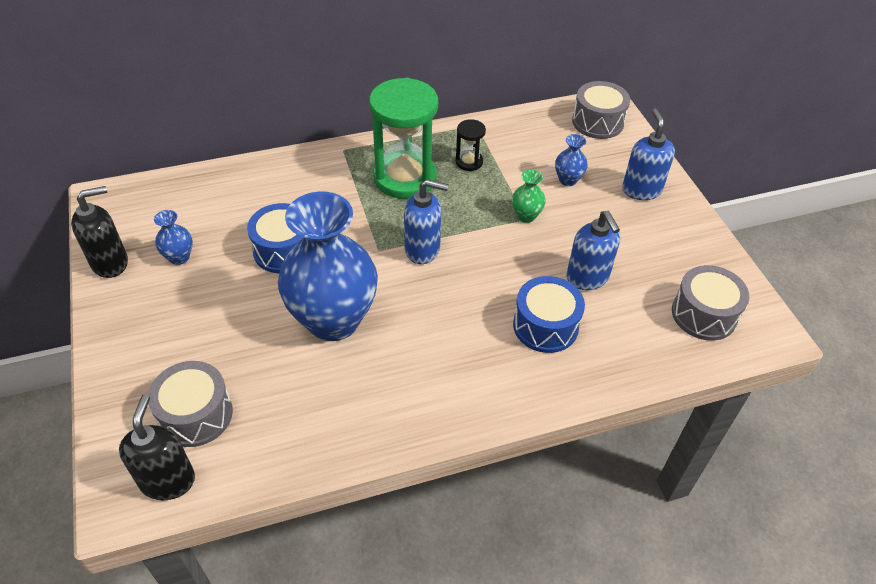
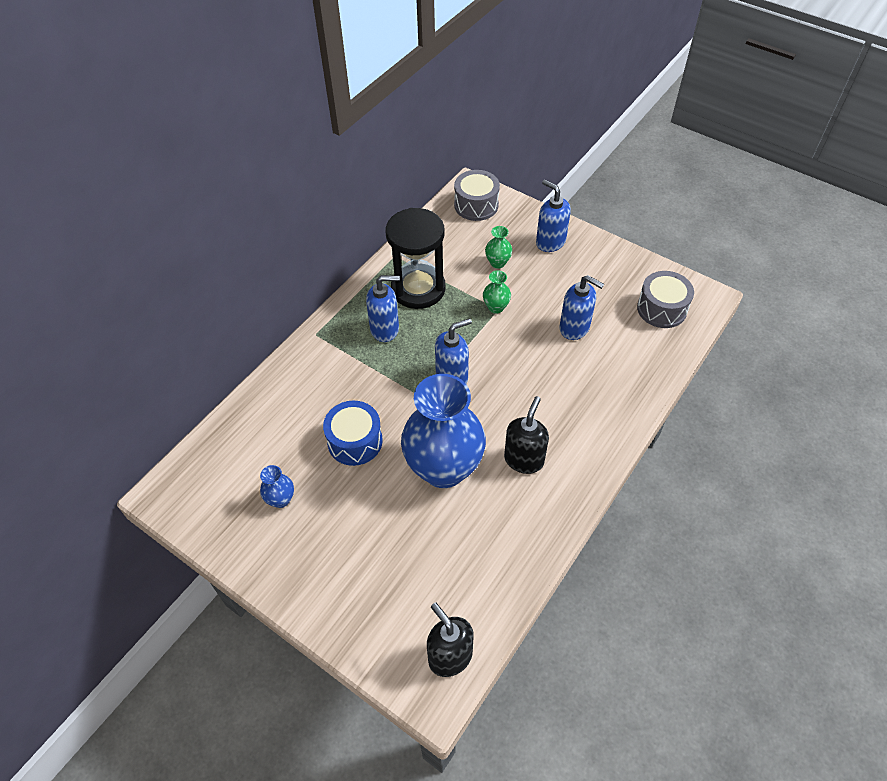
camera: 35 degrees left, 5 degrees up
(110, 263) = (230, 540): black soap dispenser -> black soap dispenser (524, 459)
(196, 414) = (420, 600): grey drum -> none
(405, 177) = (385, 329): green hourglass -> blue soap dispenser
(469, 162) = (418, 289): black hourglass -> black hourglass, size x2.22
(545, 326) = (580, 379): blue drum -> none
(568, 180) = (497, 263): blue vase -> green vase

